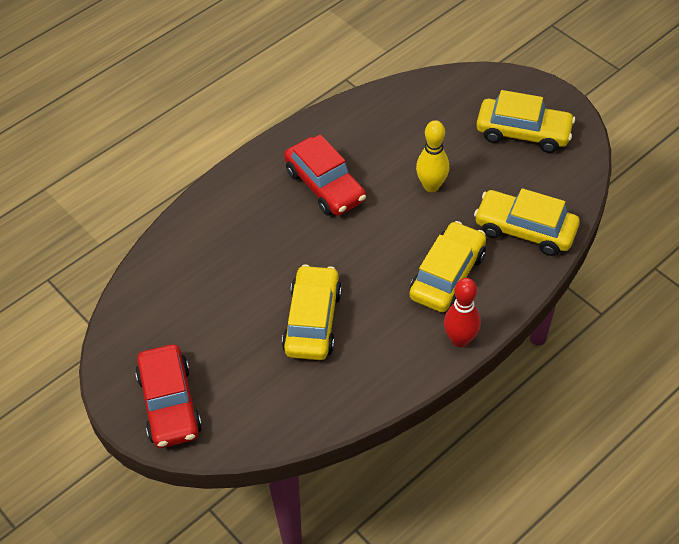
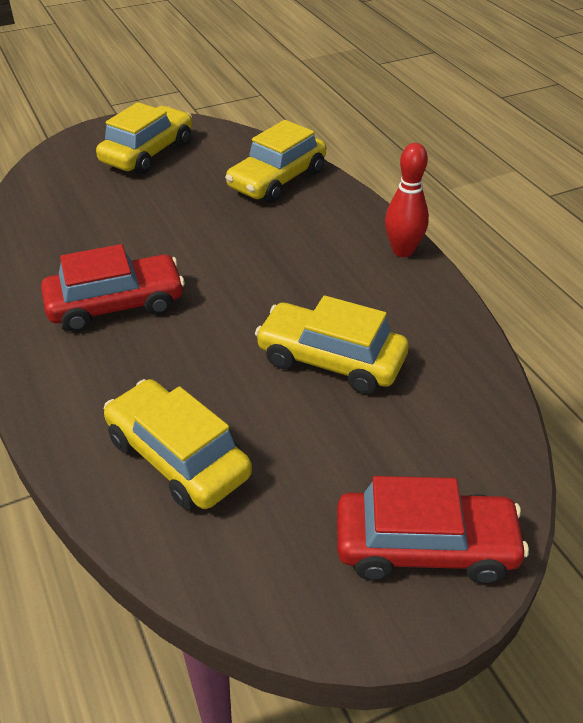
camera: 75 degrees left, 10 degrees down
(431, 186) = (176, 224): yellow bowling pin -> none
(447, 275) = (311, 240): yellow car -> yellow car (178, 457)

